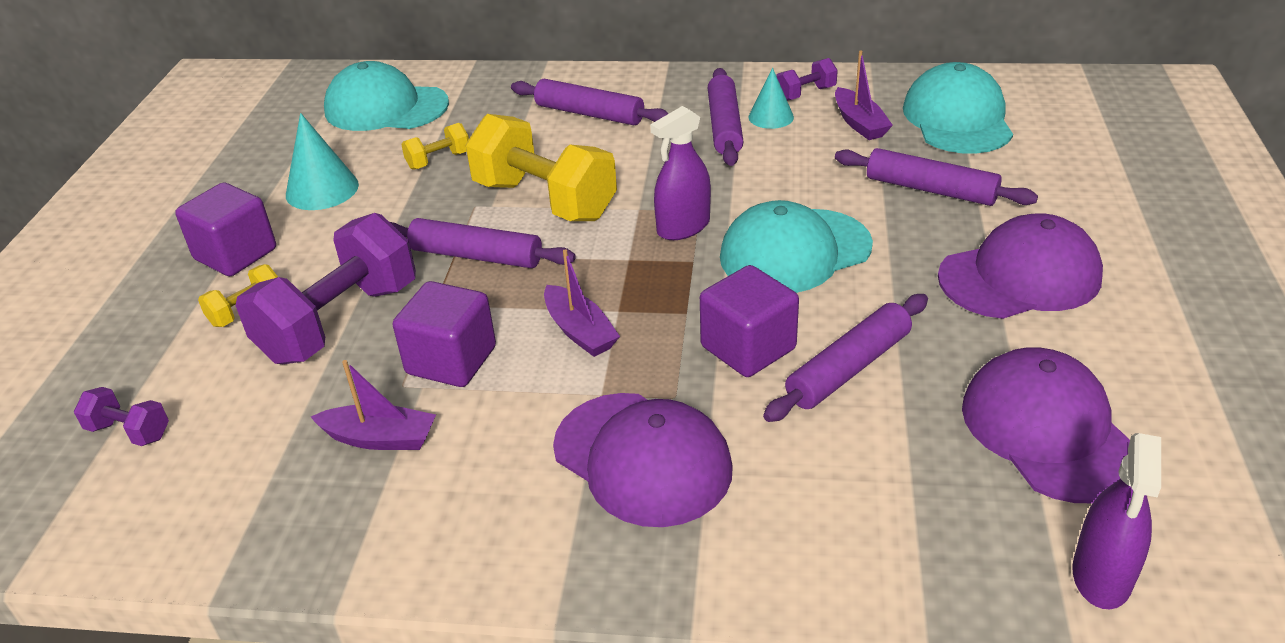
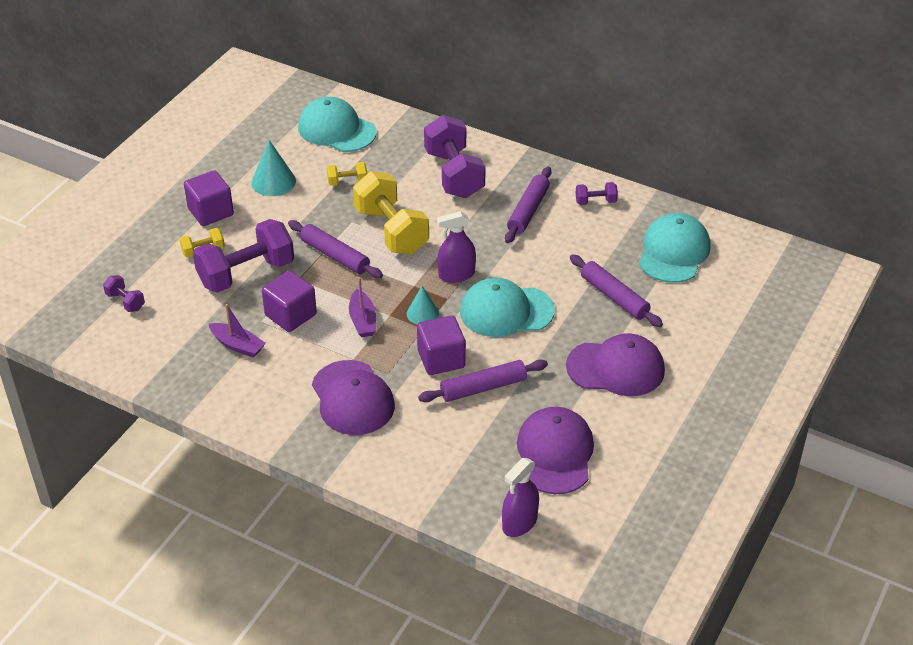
camera: 20 degrees right, 5 degrees up
(589, 113) = (454, 174): purple rolling pin -> purple dumbbell
(771, 117) = (561, 213): turquoise cone -> turquoise cone (422, 313)
(859, 123) = (611, 236): purple boat -> none

